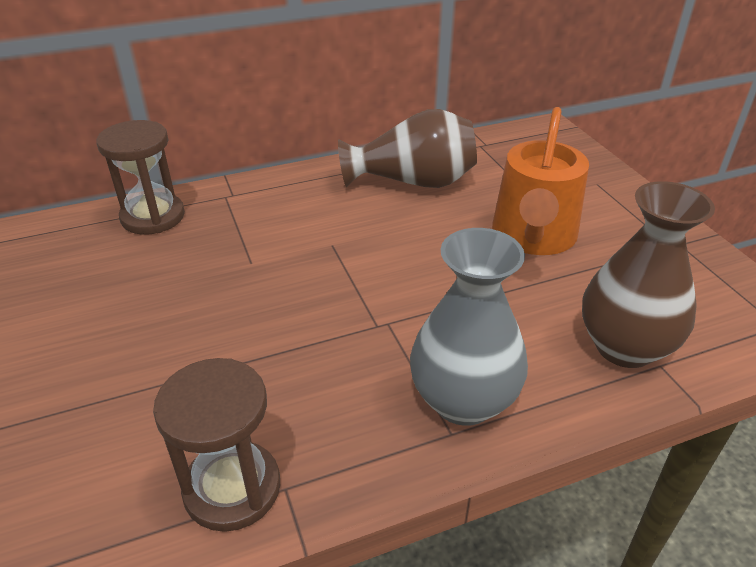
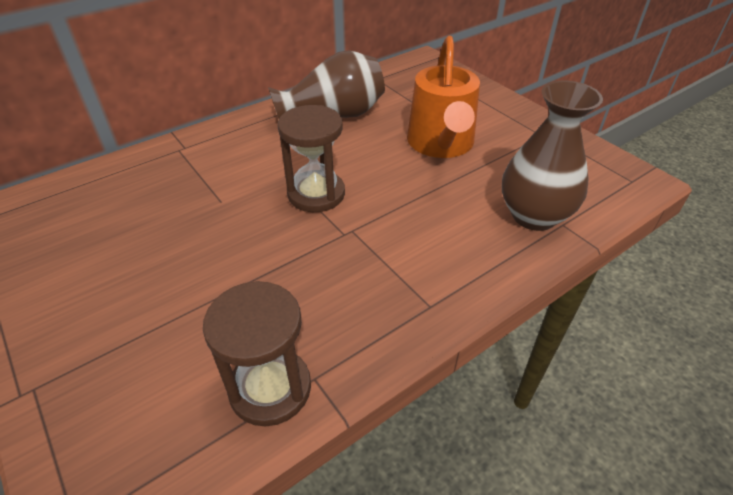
camera: 15 degrees left, 5 degrees up
(153, 217) = (118, 177): brown hourglass -> brown hourglass (316, 194)
(463, 401) = (431, 279): grey vase -> none

